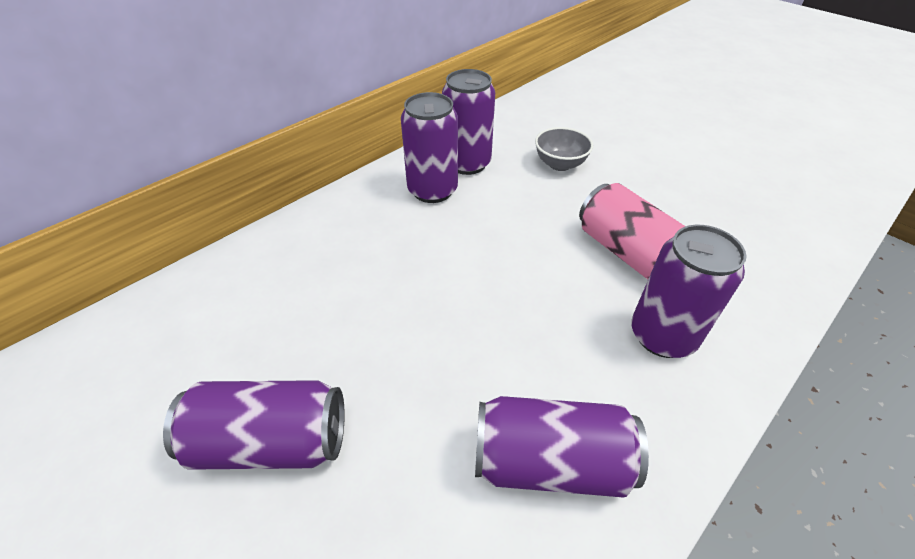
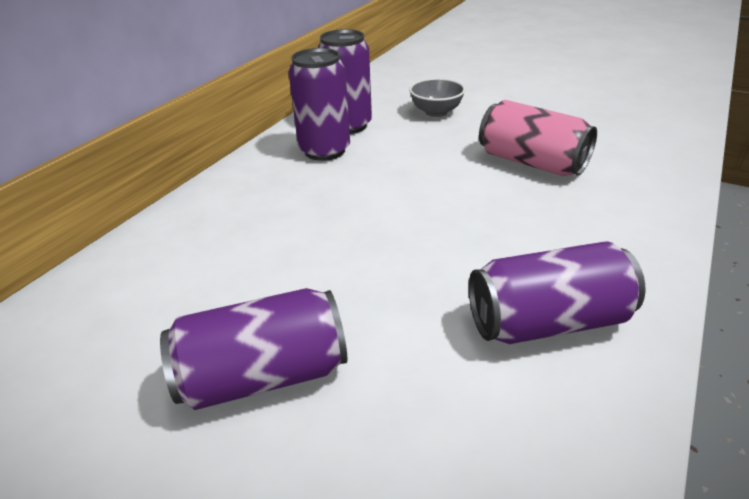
camera: 15 degrees left, 10 degrees down
(662, 335) = (593, 212): purple can -> none

